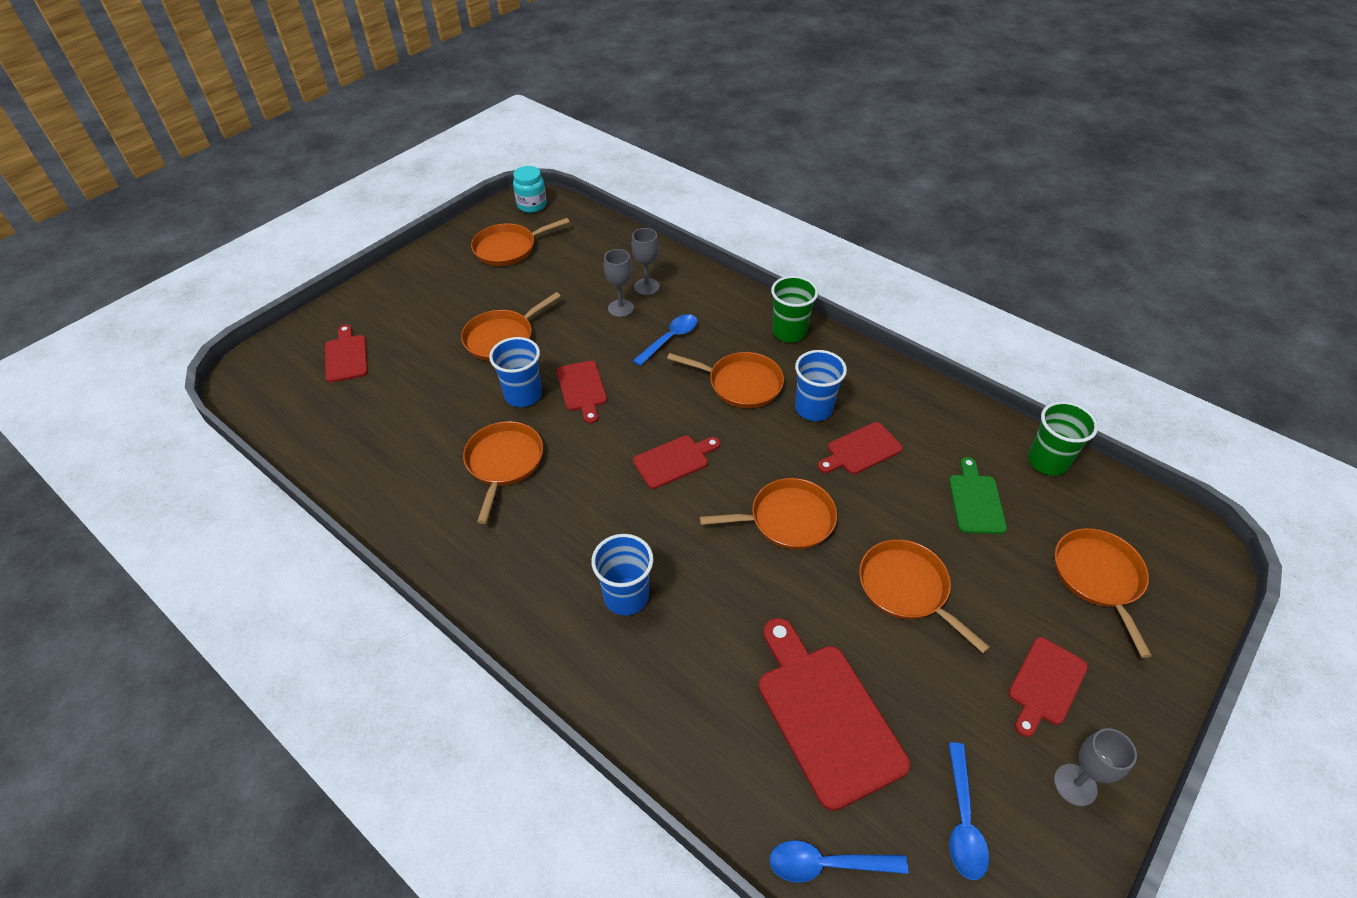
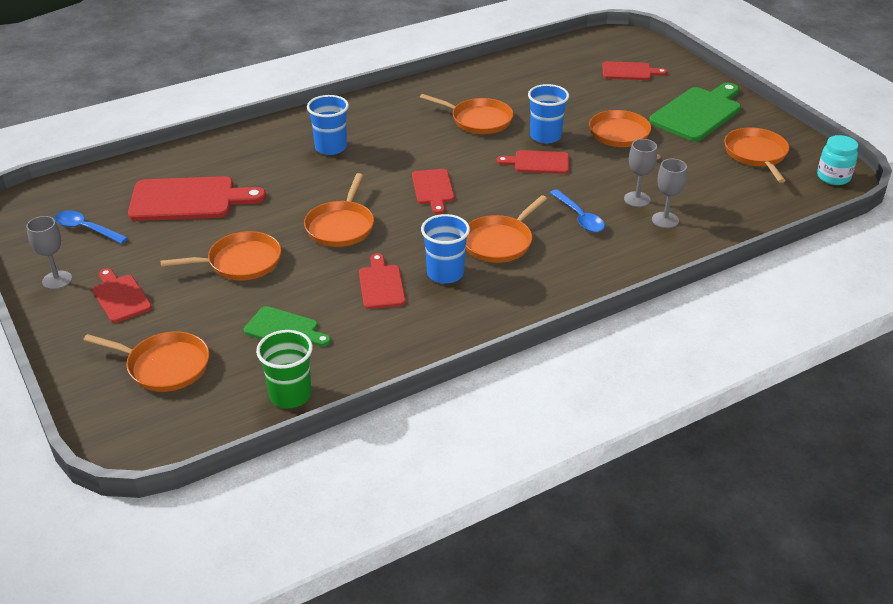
camera: 110 degrees right, 10 degrees down
(436, 292) = (698, 113): none -> green cutting board
(789, 332) = (556, 289): green cup -> none
(827, 864) = (115, 177): blue spoon -> none

